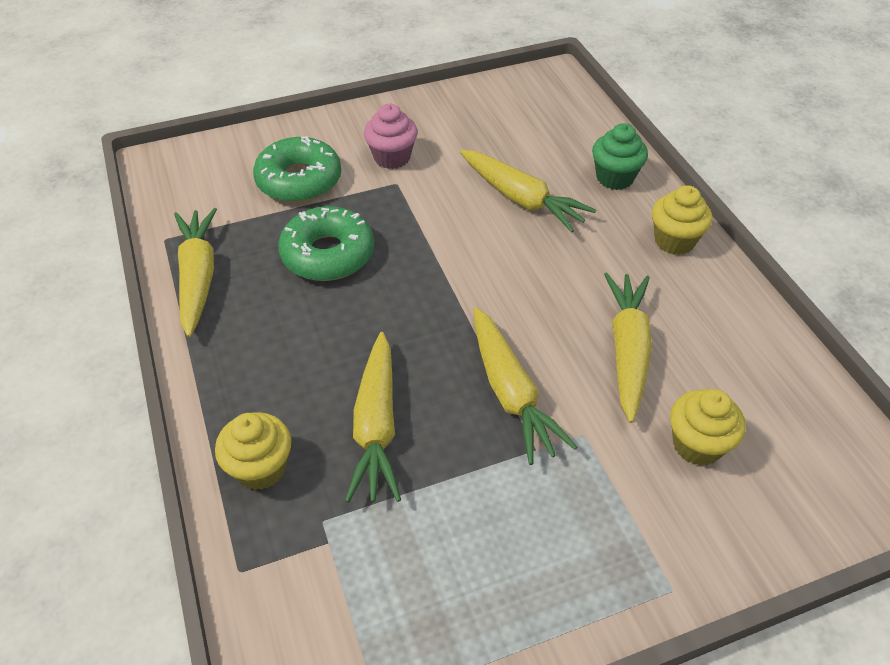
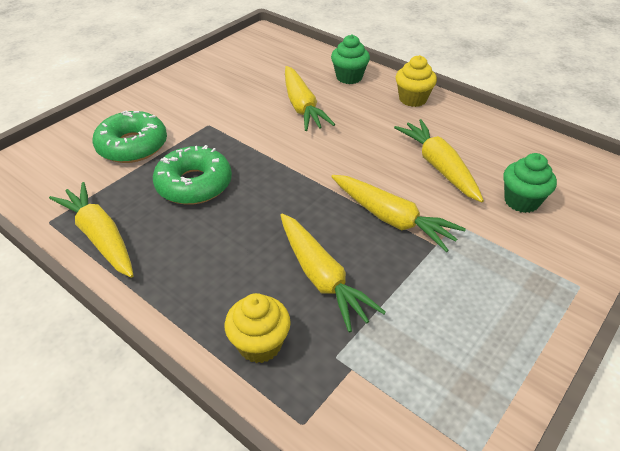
camera: 30 degrees left, 5 degrees down
(392, 157) = (192, 110): pink cupcake -> none
(522, 199) = (302, 107): yellow carrot -> yellow carrot turned 60 degrees clockwise
(697, 444) = (521, 201): yellow cupcake -> green cupcake

